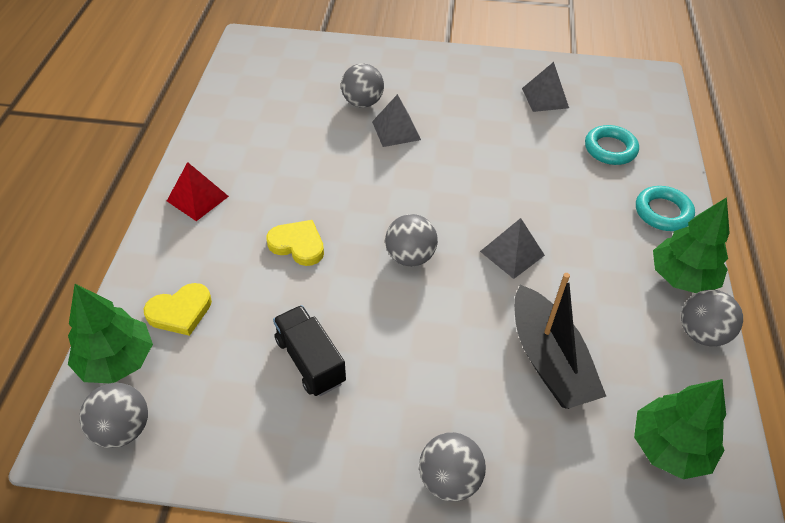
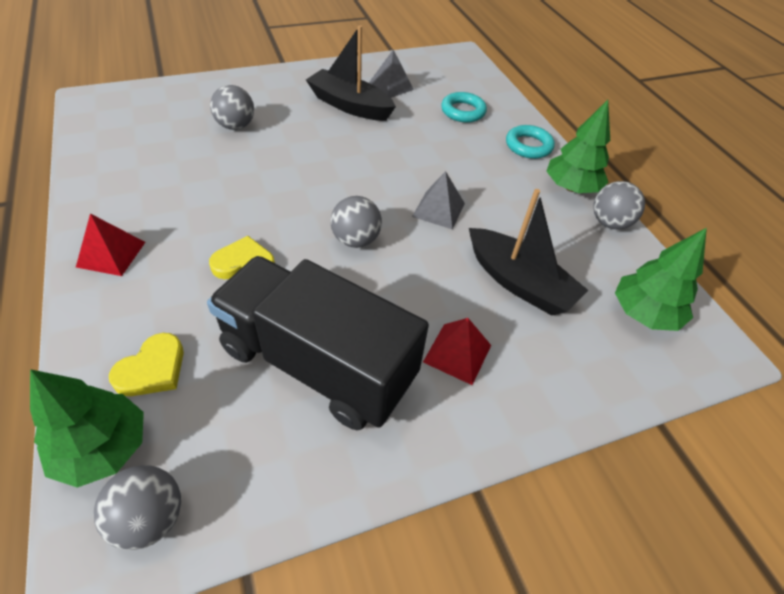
camera: 30 degrees left, 0 degrees up
(310, 361) = (318, 363): black truck -> black truck, size x2.07
(396, 130) = (281, 141): grey pyramid -> none
(440, 404) = (457, 353): none -> red pyramid
(449, 479) = (504, 413): grey ball -> none
(487, 109) = (350, 105): none -> black boat

